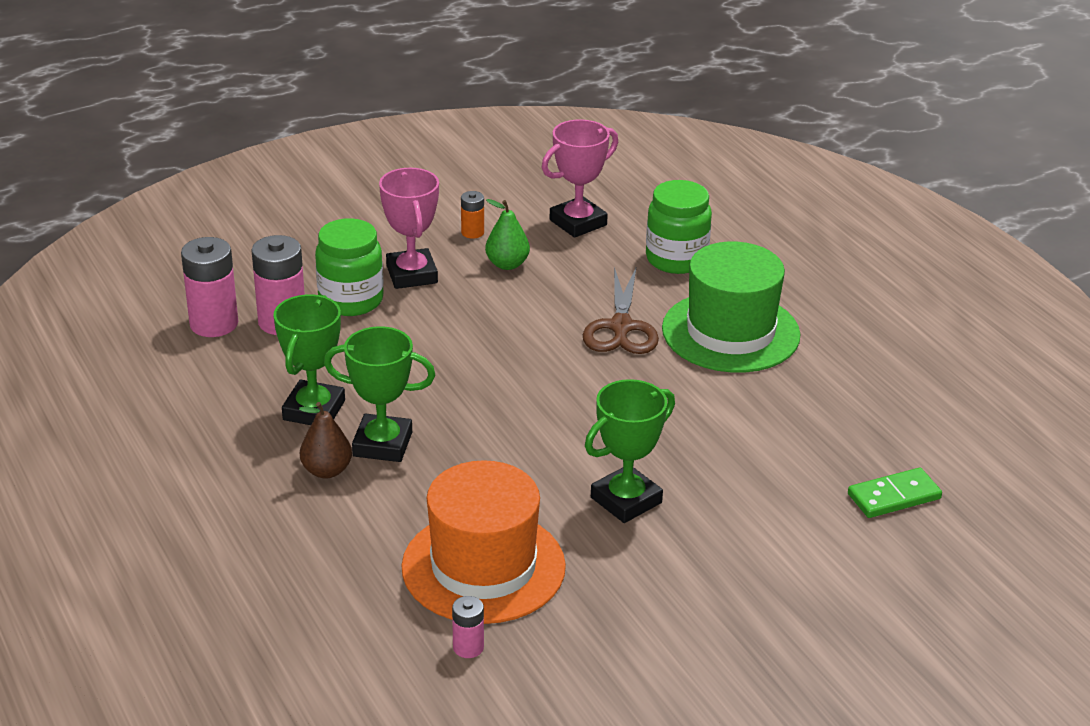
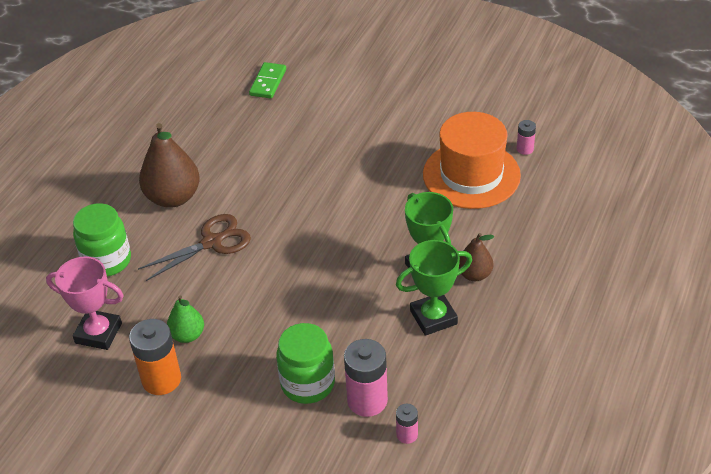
camera: 125 degrees left, 10 degrees up
(214, 324) = (407, 435): pink battery -> pink battery, size x0.52
(412, 274) = (246, 374): pink trophy -> none
(472, 232) = (161, 379): orange battery -> orange battery, size x1.94
(626, 500) = (368, 158): green trophy -> none
(730, 332) = (173, 197): green hat -> brown pear
(894, 496) = (268, 82): green domino -> green domino turned 75 degrees clockwise

